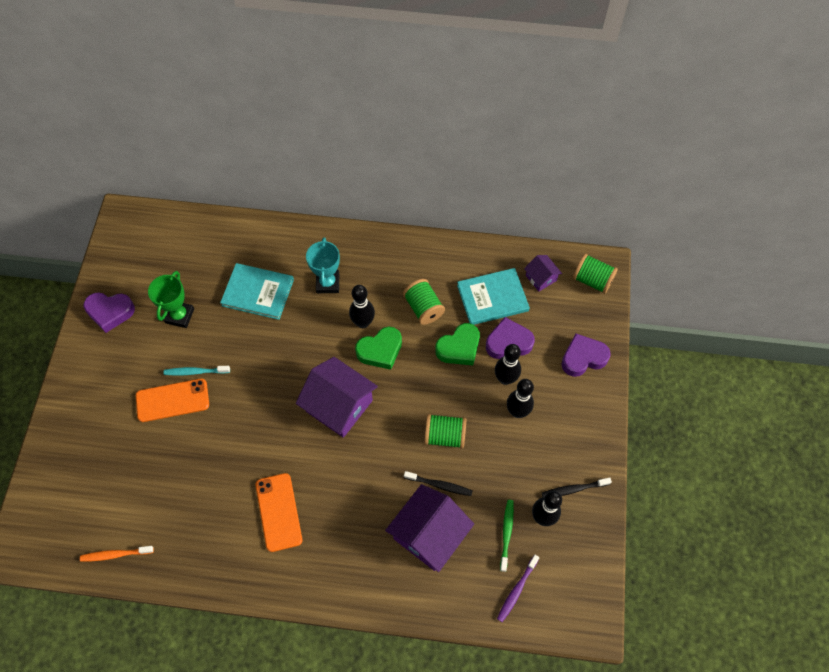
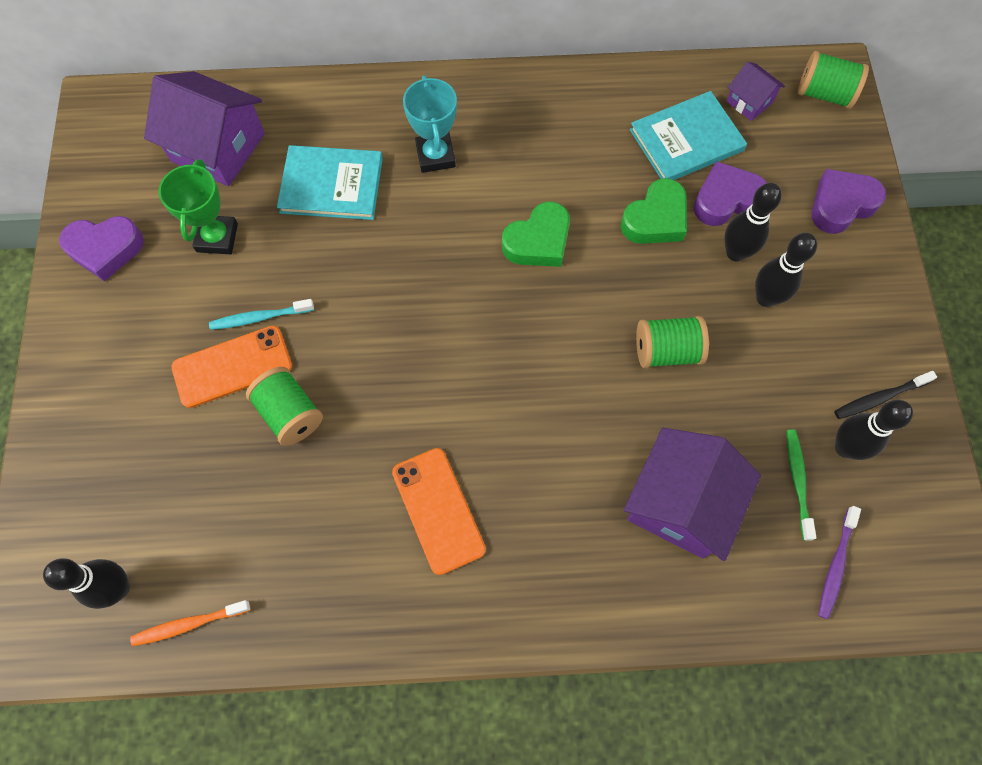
camera: 10 degrees left, 5 degrees up
(339, 406) = (495, 333): purple house -> purple house (218, 147)
(363, 322) = (502, 205): black bowling pin -> black bowling pin (118, 588)
(423, 308) = (588, 170): green spool -> green spool (290, 414)
(439, 485) = (678, 426): black toothbrush -> none

